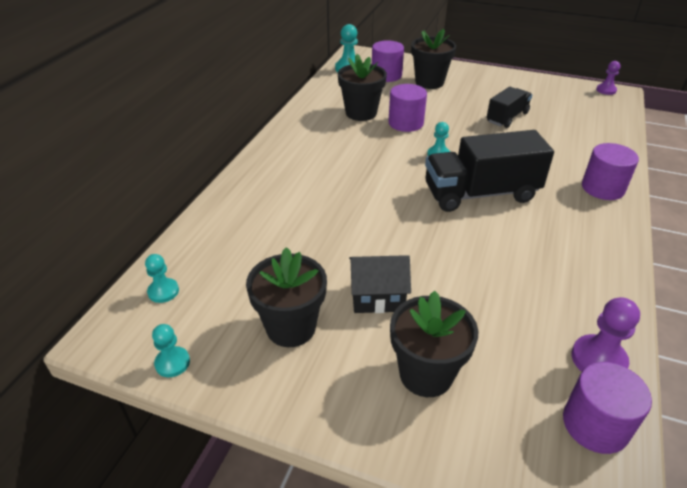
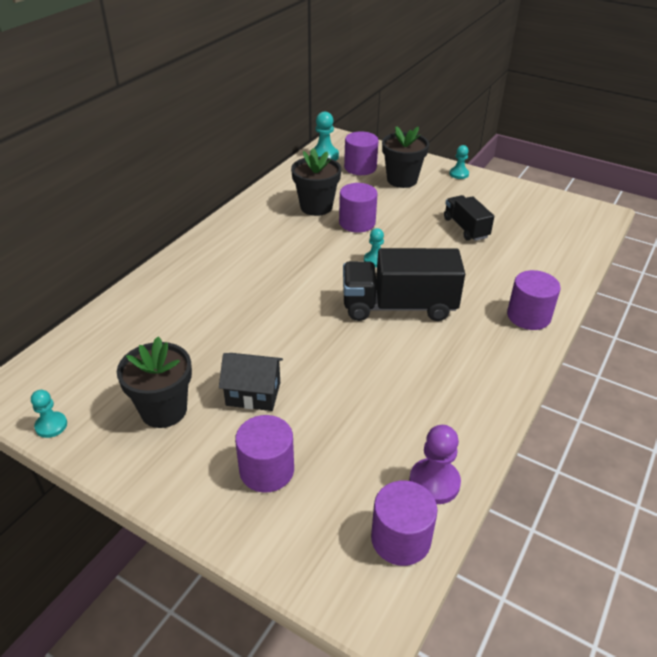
camera: 10 degrees right, 0 degrees up
(163, 291) = (65, 361): turquoise pawn -> turquoise pawn (459, 174)
(426, 374) = (267, 470): black flower pot -> purple cylinder
(507, 117) = (465, 228): black truck -> black truck turned 75 degrees counterclockwise
(606, 90) = (590, 208): purple pawn -> none

